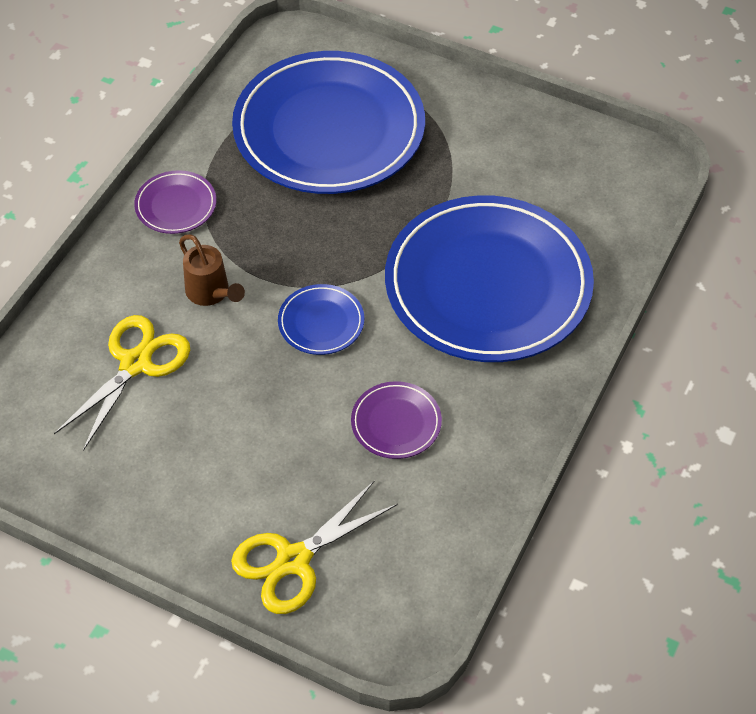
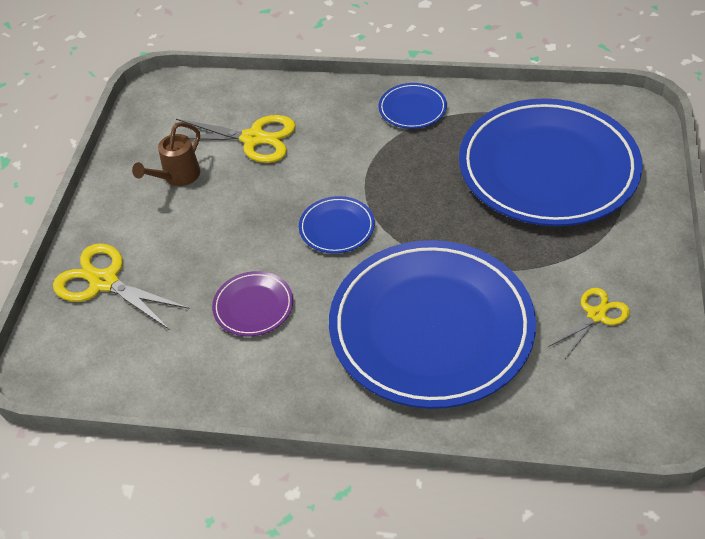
camera: 75 degrees right, 5 degrees down
(176, 205) = (412, 109): purple plate -> blue plate
(211, 293) = (336, 156): brown watering can -> brown watering can (177, 177)
(525, 164) = (596, 315): none -> yellow scissors

